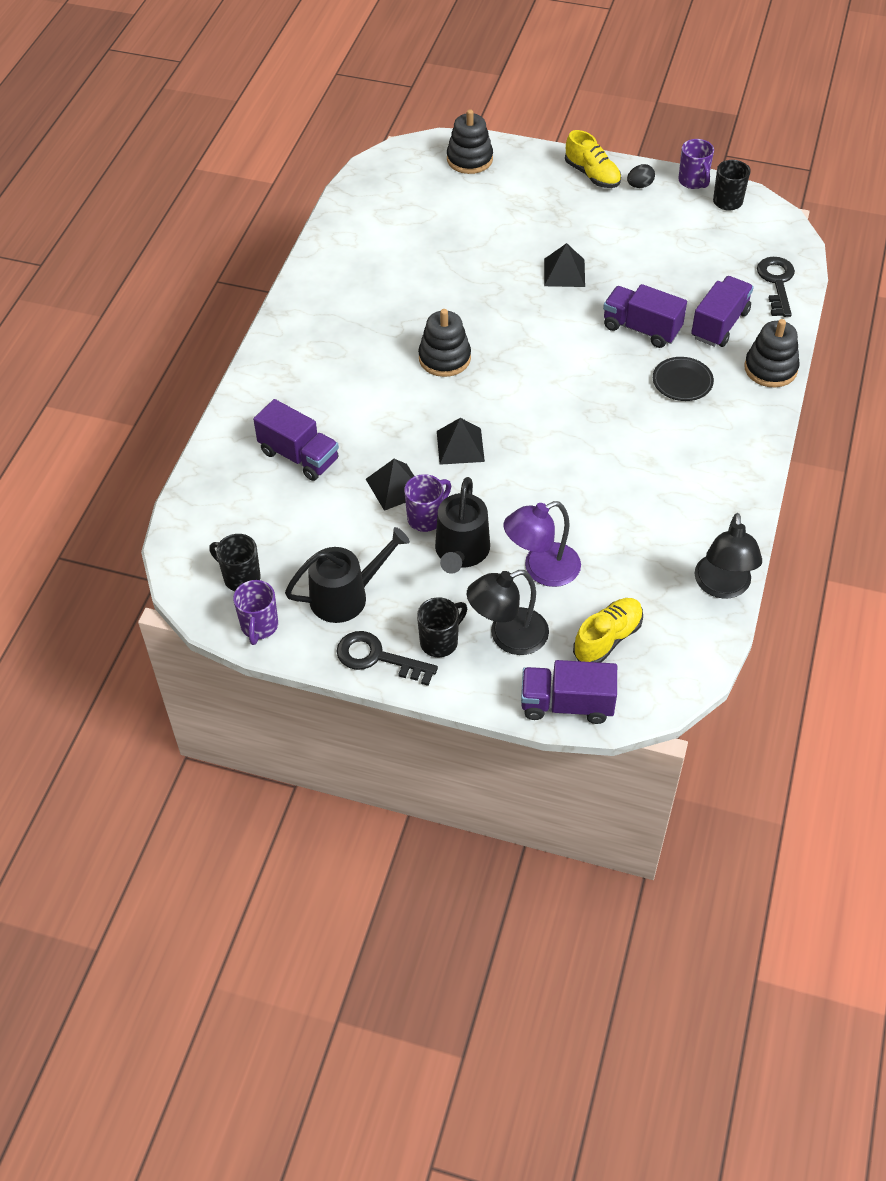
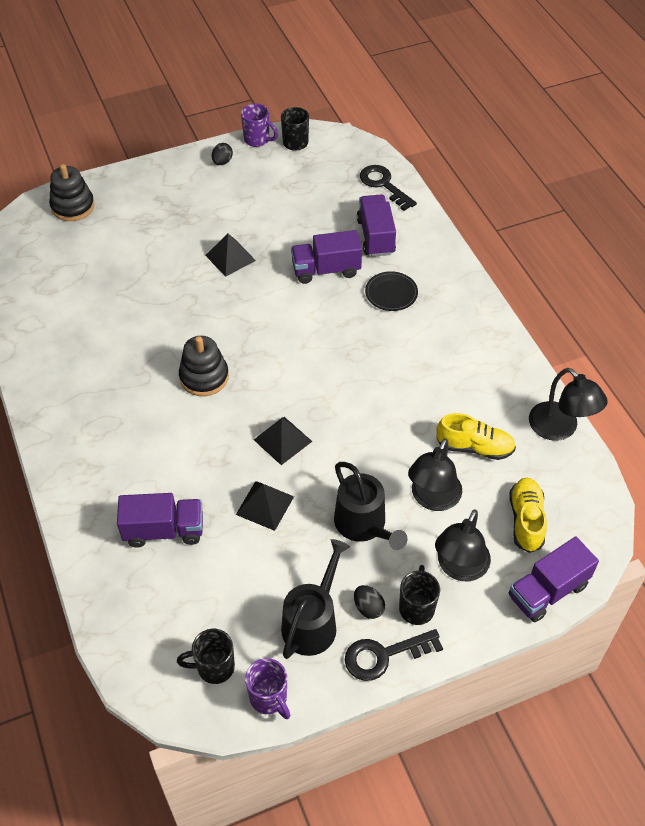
camera: 40 degrees left, 0 degrees up
(400, 615) = (368, 608): none -> black egg
(426, 518) = (312, 515): purple mug -> none
(541, 570) = (432, 499): purple lamp -> black lamp
(592, 175) = (180, 171): yellow shoe -> yellow shoe (474, 447)
(770, 369) = (439, 250): black stacking toy -> none

